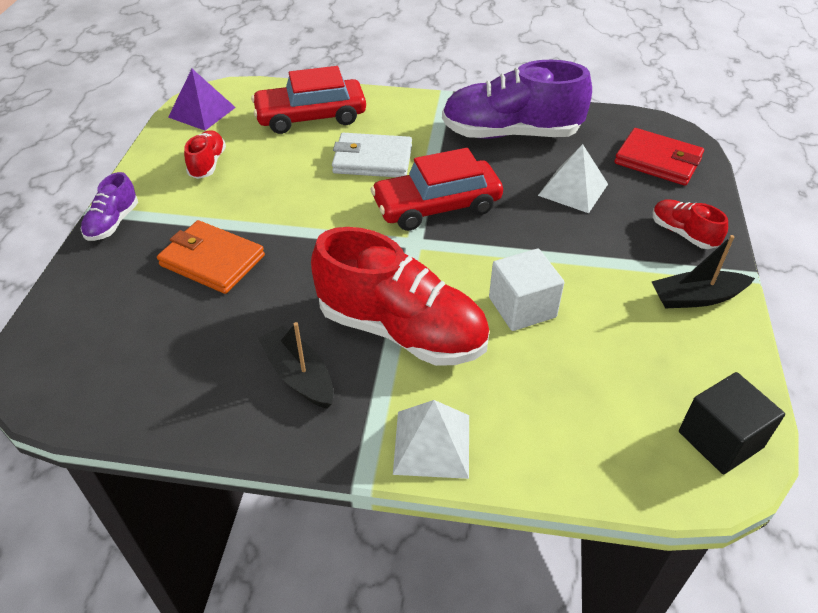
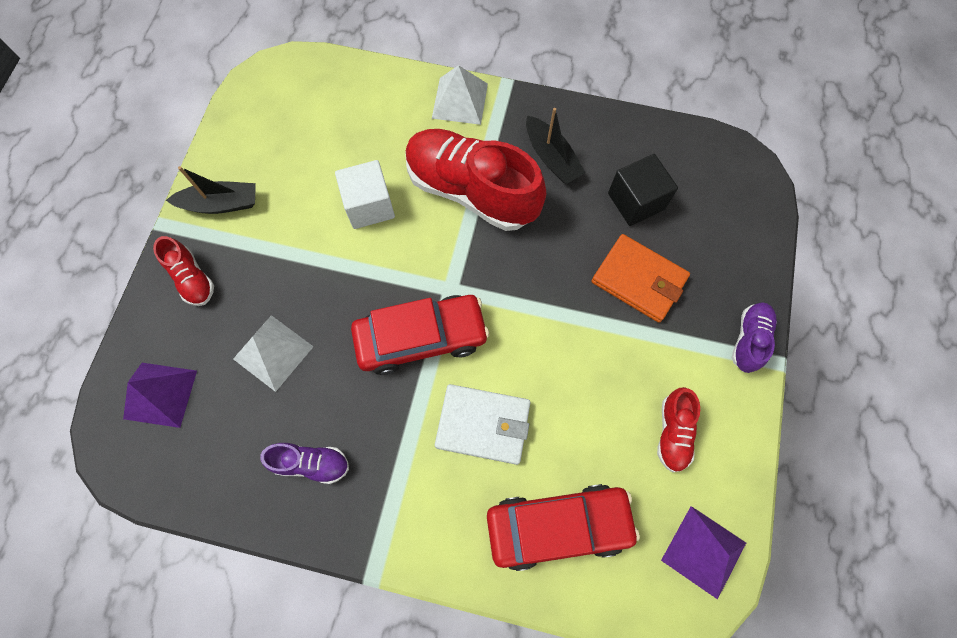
camera: 175 degrees left, 25 degrees up
(510, 134) = (311, 463): purple shoe -> purple shoe, size x0.47
(657, 161) = (160, 394): red wallet -> purple pyramid
(720, 439) = (268, 89): black cube -> black cube (636, 201)

